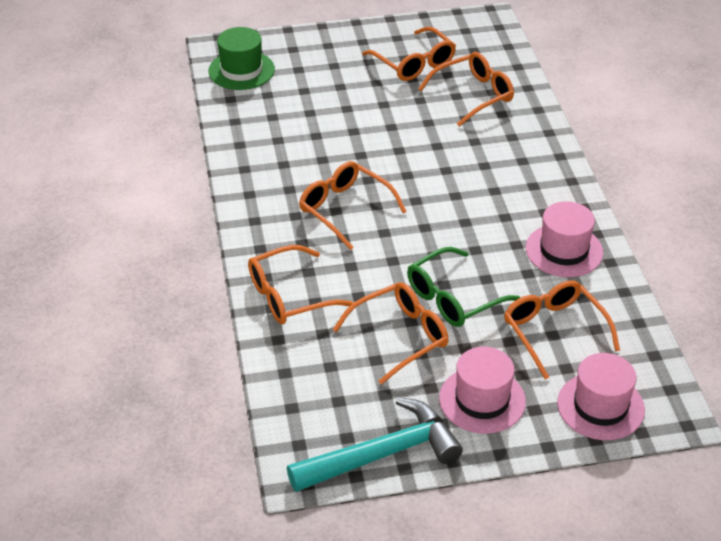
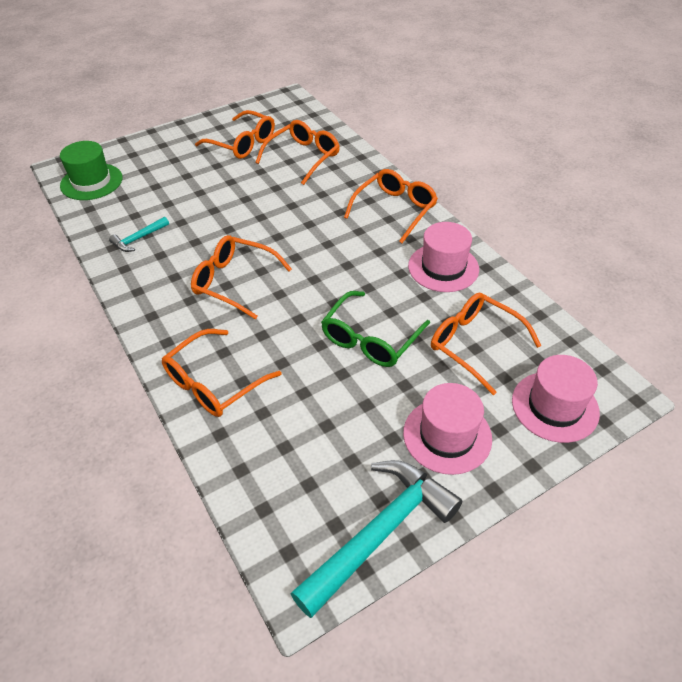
camera: 20 degrees left, 5 degrees up
(268, 143) = (138, 239): none -> turquoise hammer
(400, 337) = (339, 393): orange glasses -> orange glasses (395, 210)

